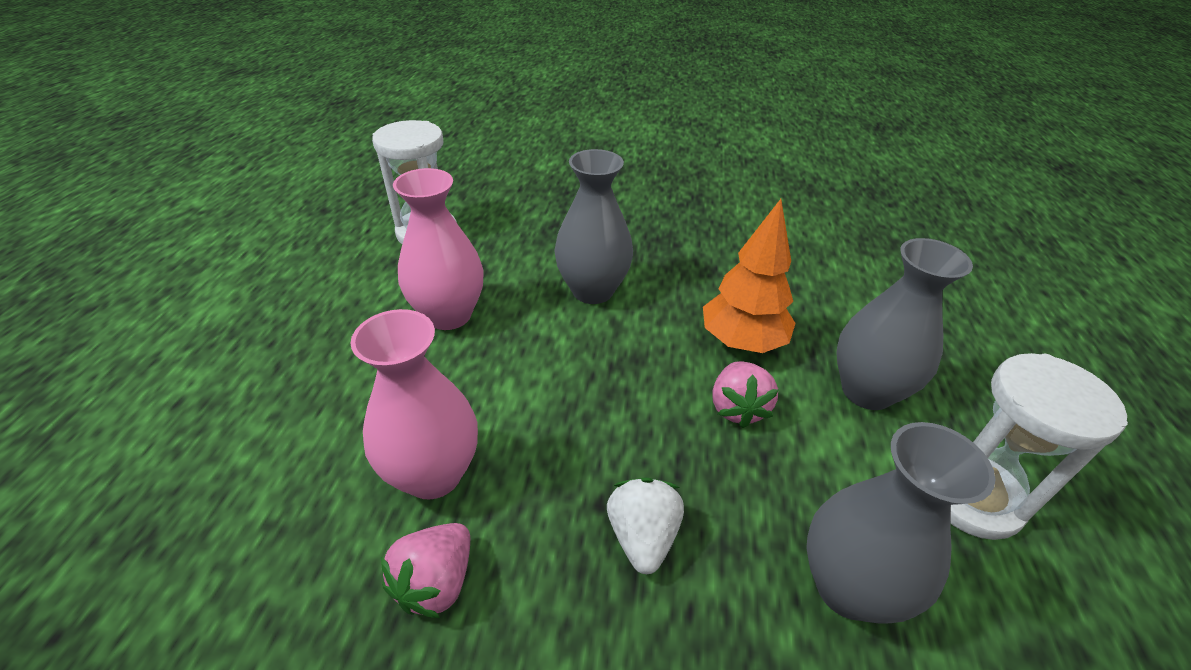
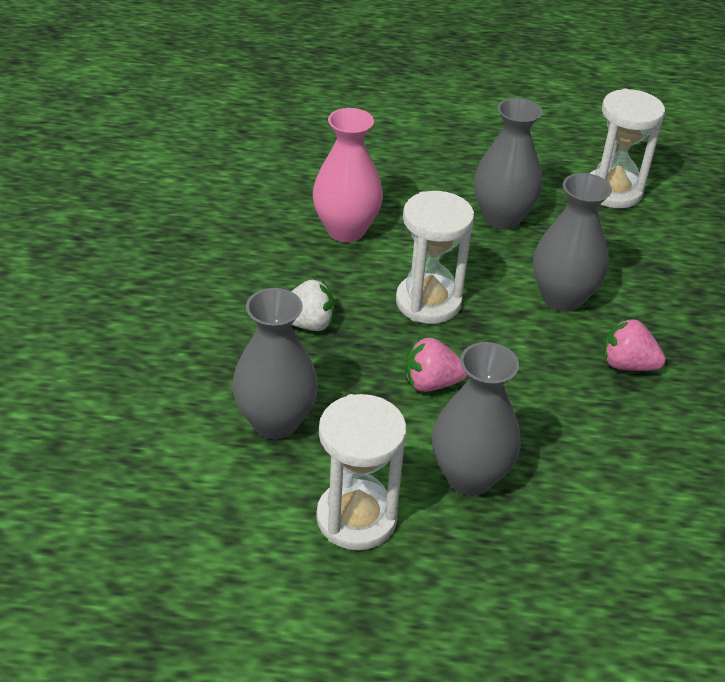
camera: 85 degrees right, 0 degrees up
(436, 582) = (273, 241): pink strawberry -> pink strawberry (627, 365)
(449, 315) = (502, 218): pink vase -> grey vase
(597, 396) = (428, 302): none -> white hourglass
(741, 342) = (517, 395): orange tree -> none

